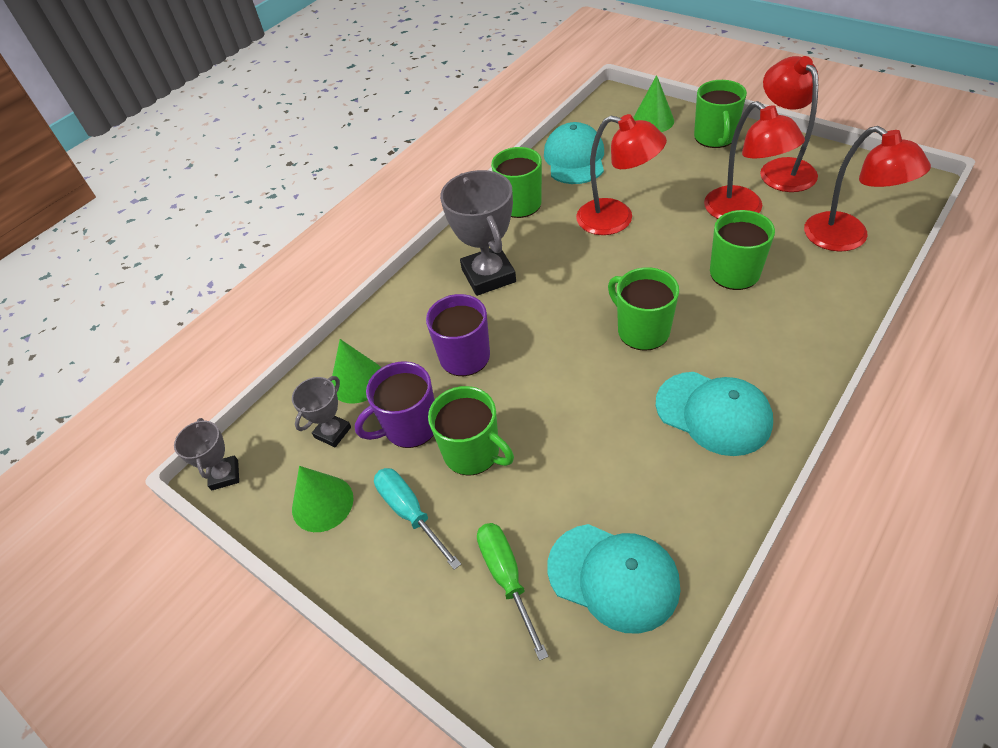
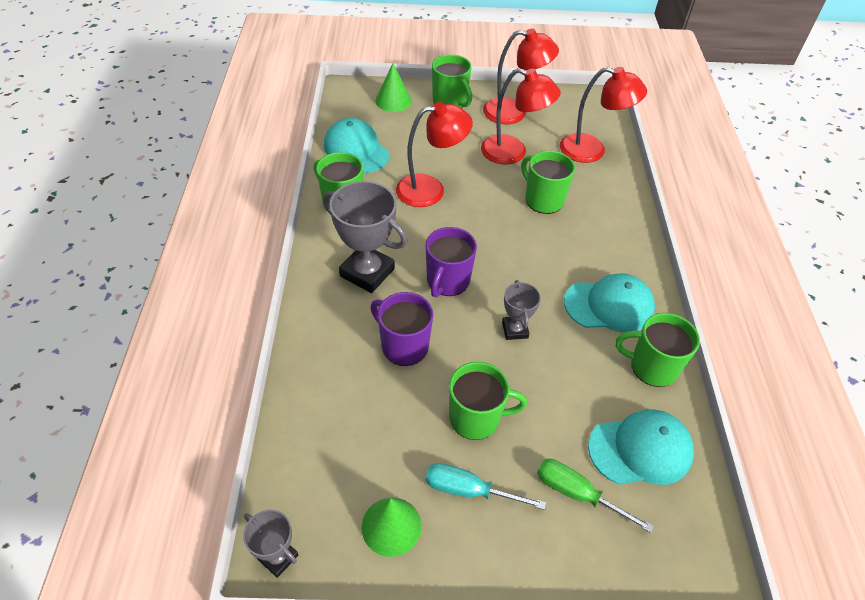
camera: 45 degrees left, 0 degrees up
(332, 432) = (347, 464): grey trophy -> grey trophy (515, 330)
(357, 381) = (330, 410): green cone -> none
(410, 426) = (409, 424): purple mug -> purple mug (447, 281)
(642, 330) = (518, 268): green mug -> green mug (652, 367)
(781, 168) = (514, 112): red lamp -> red lamp turned 150 degrees clockwise

